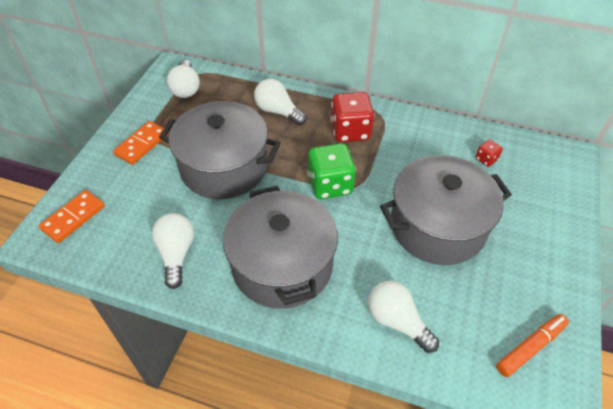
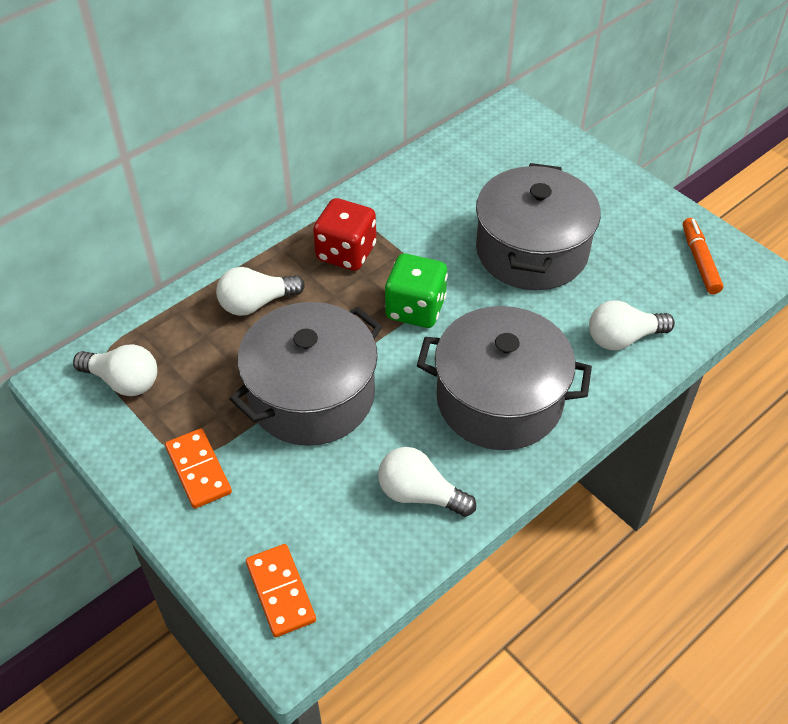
camera: 60 degrees left, 0 degrees up
(486, 159) = (472, 169): red dice -> none

